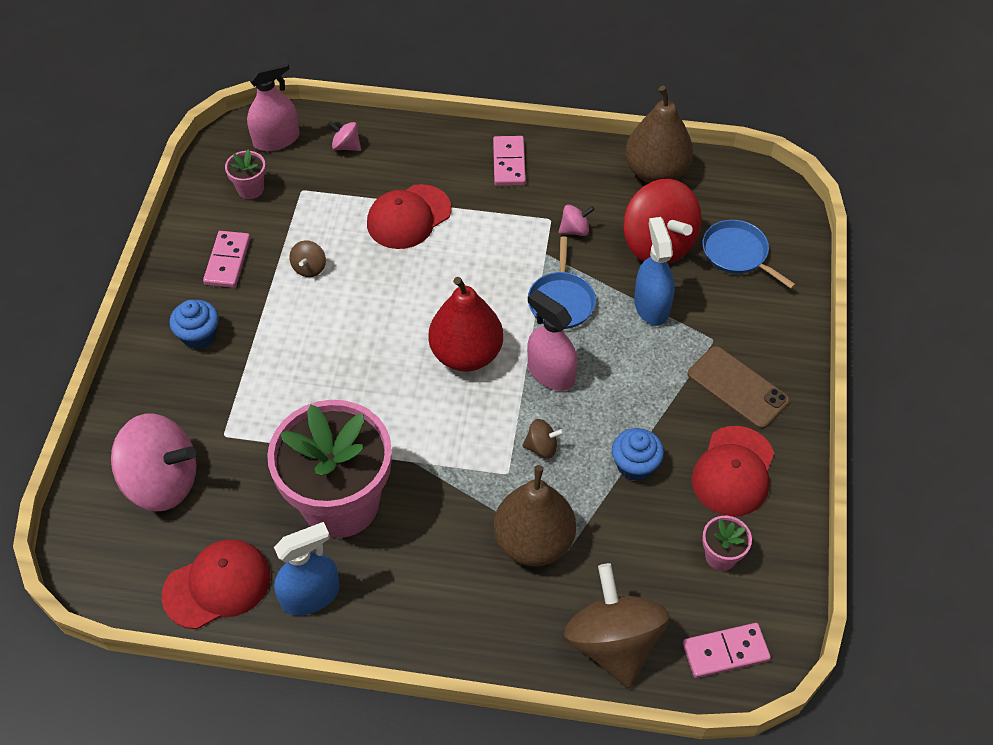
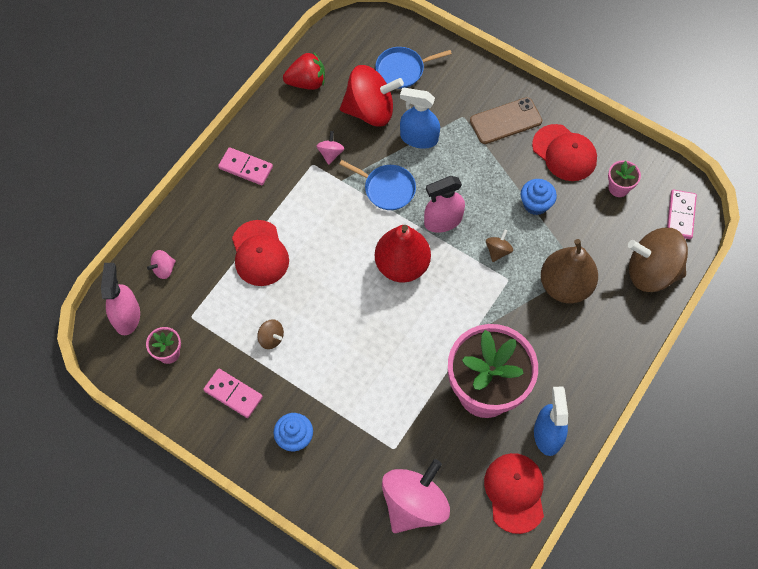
camera: 65 degrees left, 10 degrees up
(656, 172) = (307, 82): brown pear -> red strawberry

